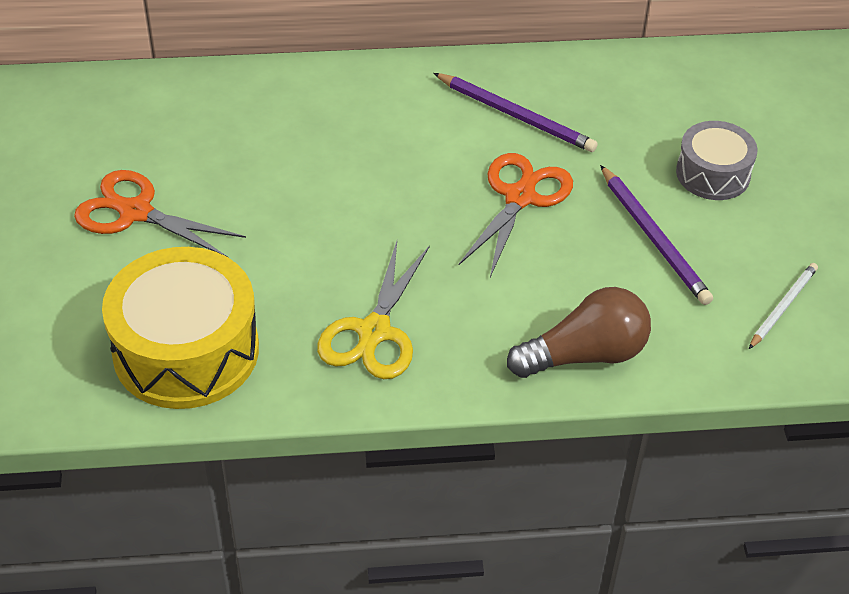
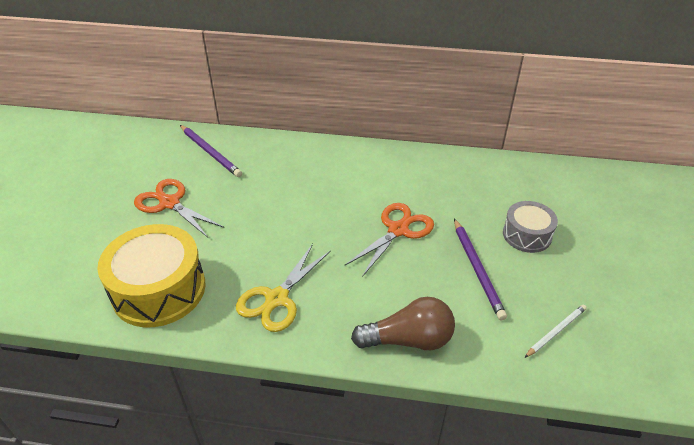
camera: 15 degrees right, 5 degrees down
(516, 115) = (411, 182): purple pencil -> purple pencil (210, 152)

